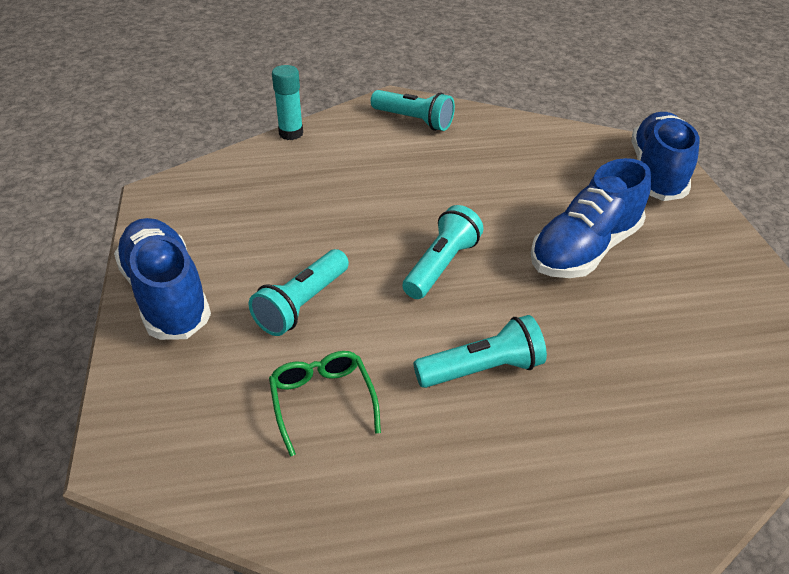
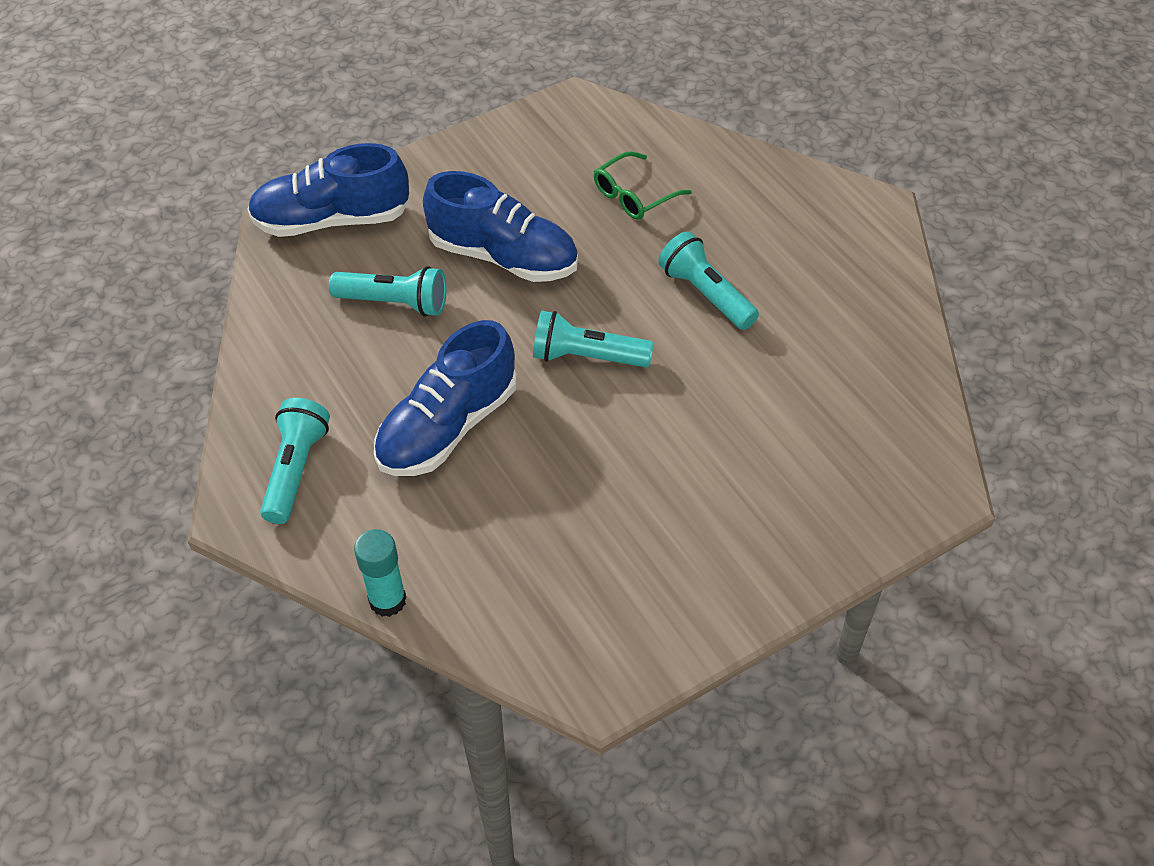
camera: 110 degrees left, 10 degrees up
(166, 295) = (759, 568): blue shoe -> blue shoe (447, 427)
(302, 304) = (704, 446): turquoise flashlight -> turquoise flashlight (394, 302)
(322, 401) = (805, 385): green glasses -> green glasses (634, 195)

